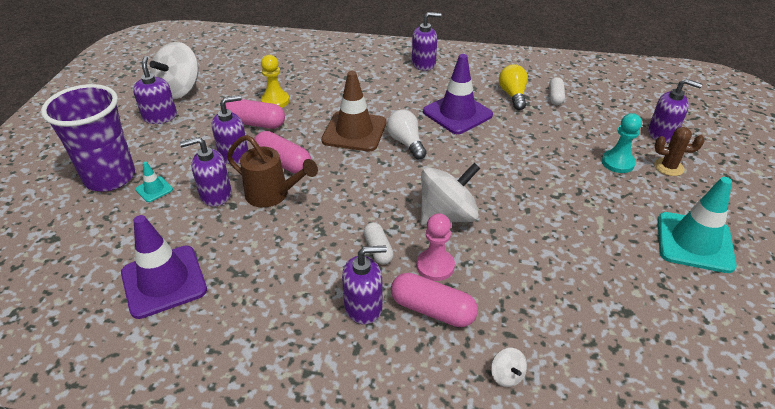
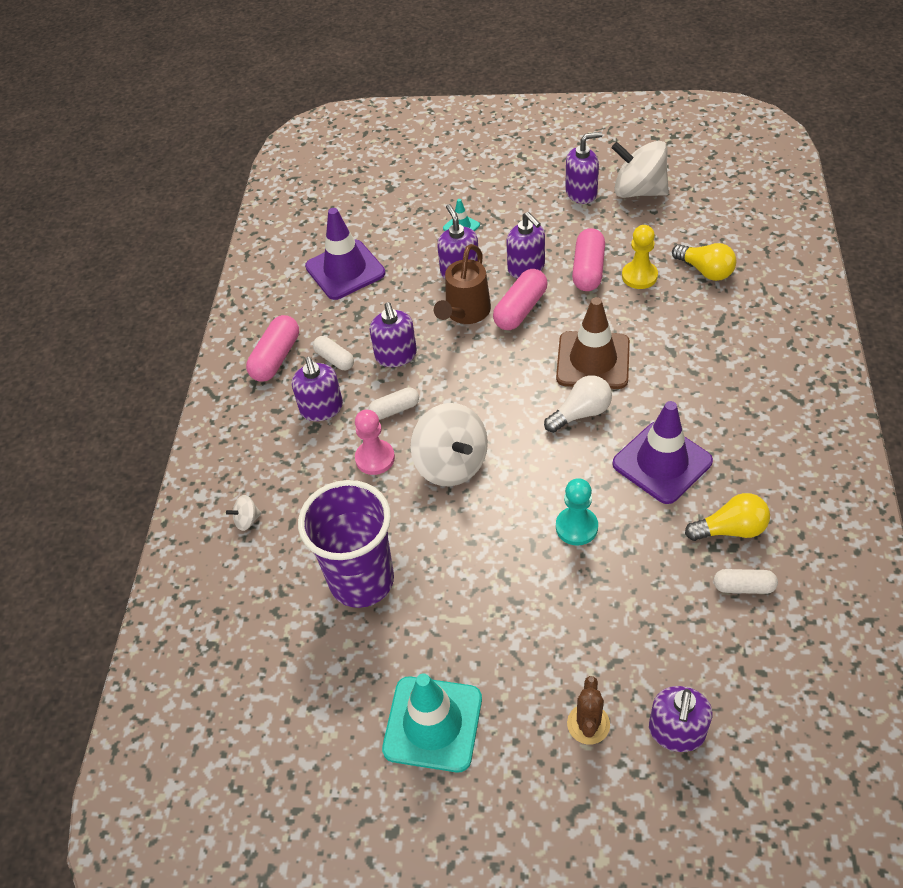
camera: 90 degrees right, 10 degrees up
(110, 177) = (474, 192): purple cup -> purple cup (362, 580)
(284, 74) = (705, 271): none -> yellow light bulb
(297, 294) = (334, 359): none -> white capsule
(423, 64) = (787, 414): purple soap dispenser -> purple soap dispenser (396, 355)
(432, 310) = (319, 460): pink capsule -> pink capsule (276, 358)
(617, 163) = (586, 655): turquoise pawn -> turquoise pawn (576, 527)

